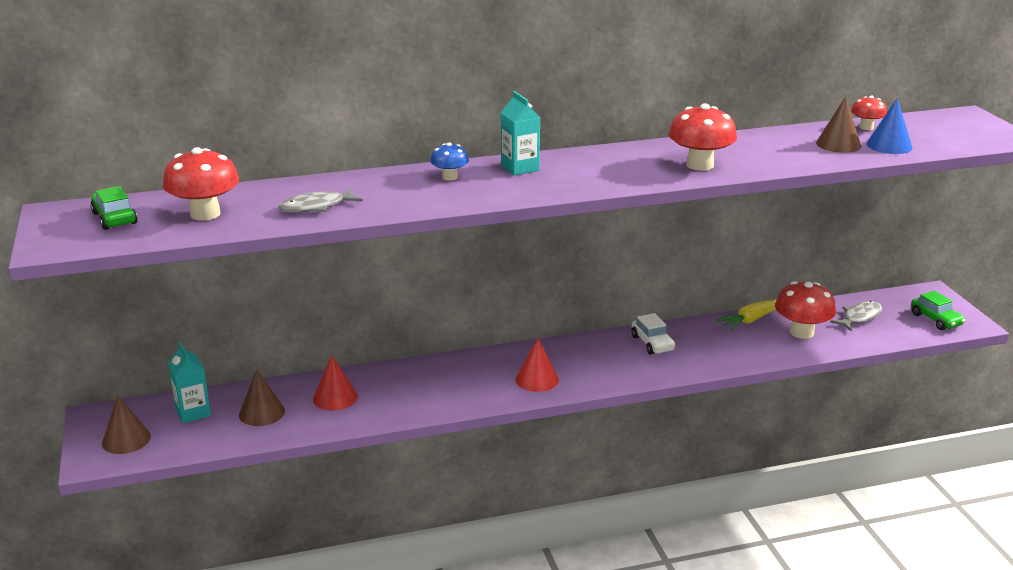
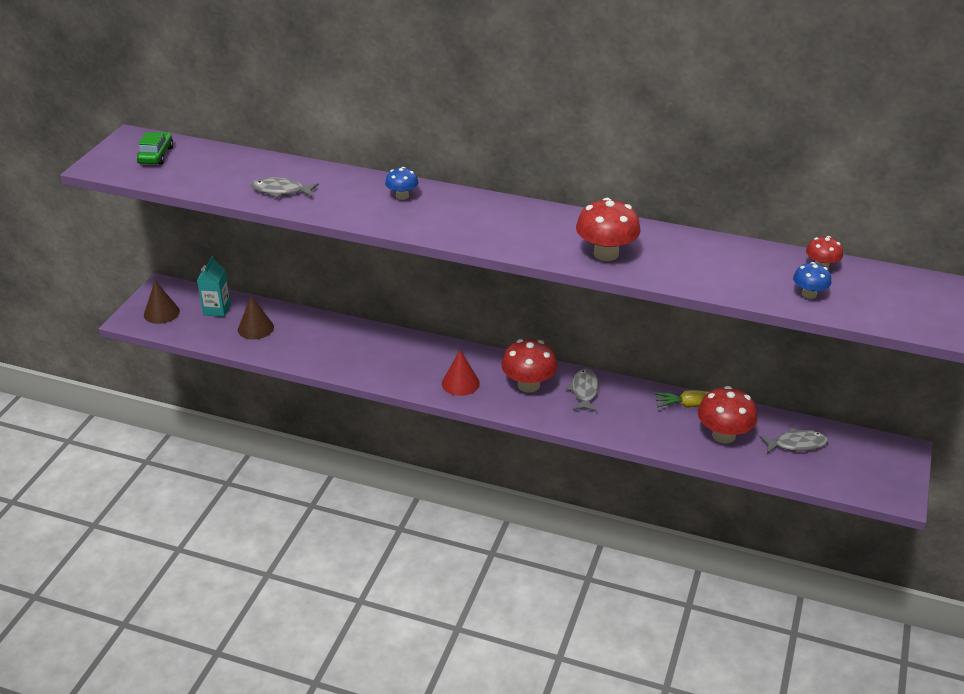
camera: 35 degrees right, 10 degrees up
(205, 214) = (209, 171): red mushroom -> red mushroom (528, 385)
(335, 398) = (311, 337): red cone -> none
(520, 168) = (463, 205): turquoise carton -> none
(652, 343) = (584, 391): white car -> grey fish
(838, 144) = (763, 276): brown cone -> none
(889, 145) = (809, 294): blue cone -> blue mushroom
(936, 320) = (868, 477): green car -> none

